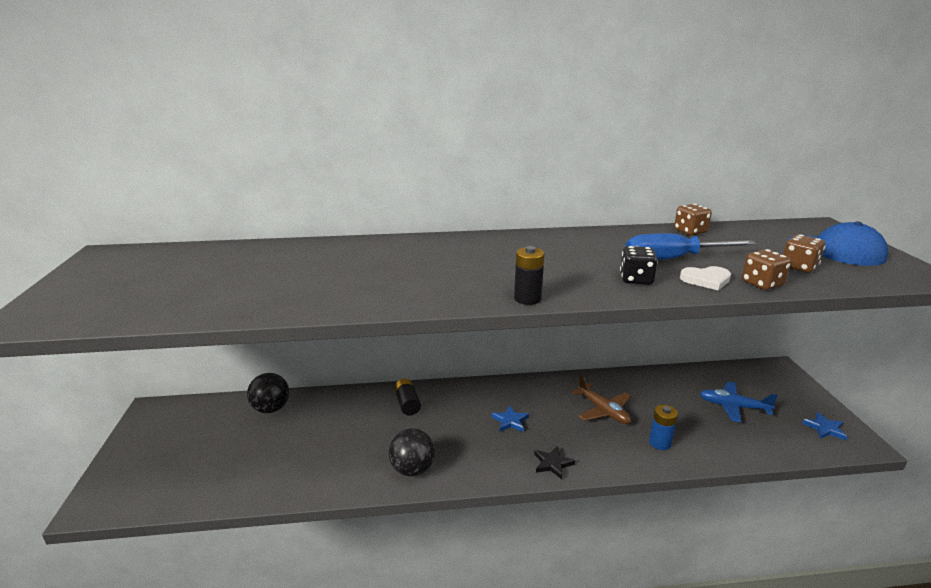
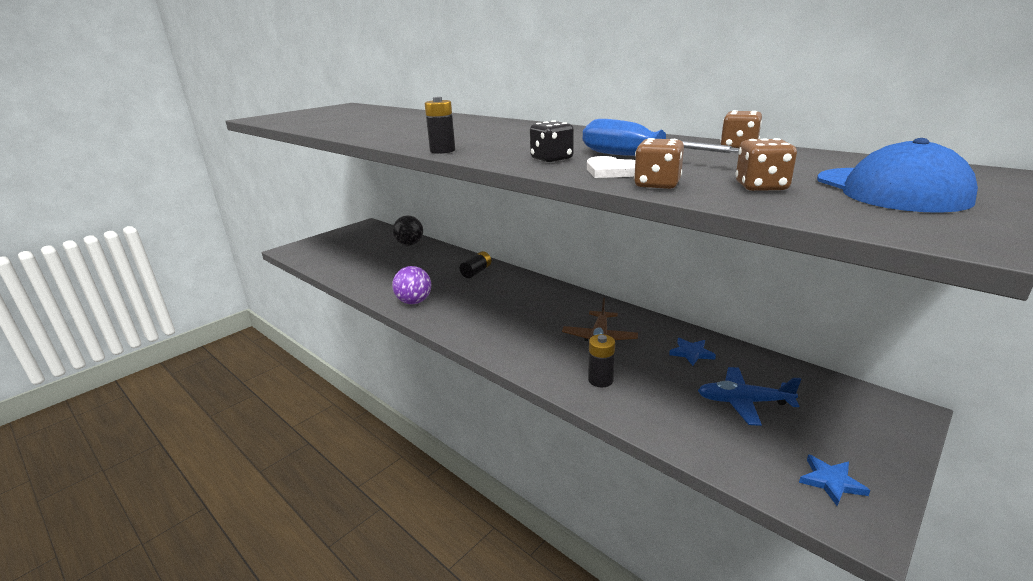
camera: 50 degrees right, 0 degrees up
(412, 469) = (414, 302): black ball -> purple ball
(510, 421) = (517, 309): blue star -> blue star (691, 353)
(552, 463) = (493, 343): black star -> none
(660, 443) = (600, 380): blue battery -> black battery
(733, 406) = (743, 402): blue plane -> blue plane turned 60 degrees counterclockwise

